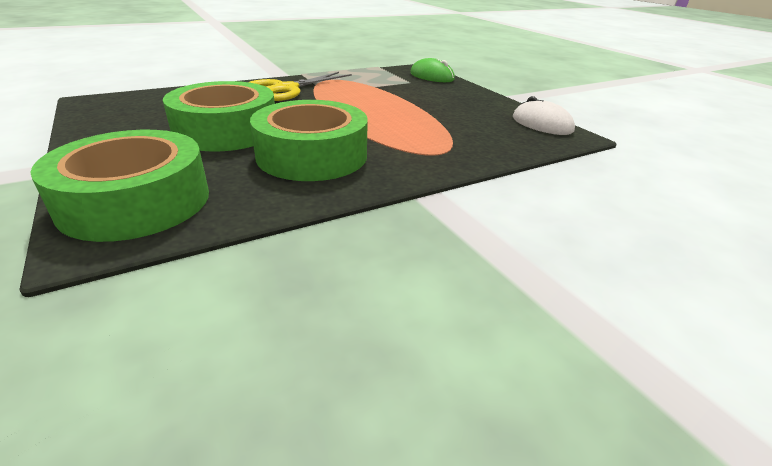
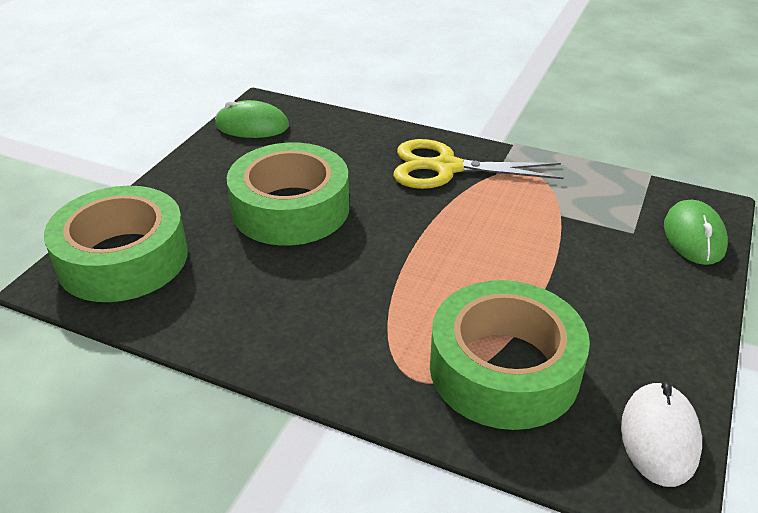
camera: 55 degrees right, 5 degrees up
(106, 111) = (252, 126): none -> green mouse
(312, 155) = (299, 291): green tape -> green tape (504, 369)

